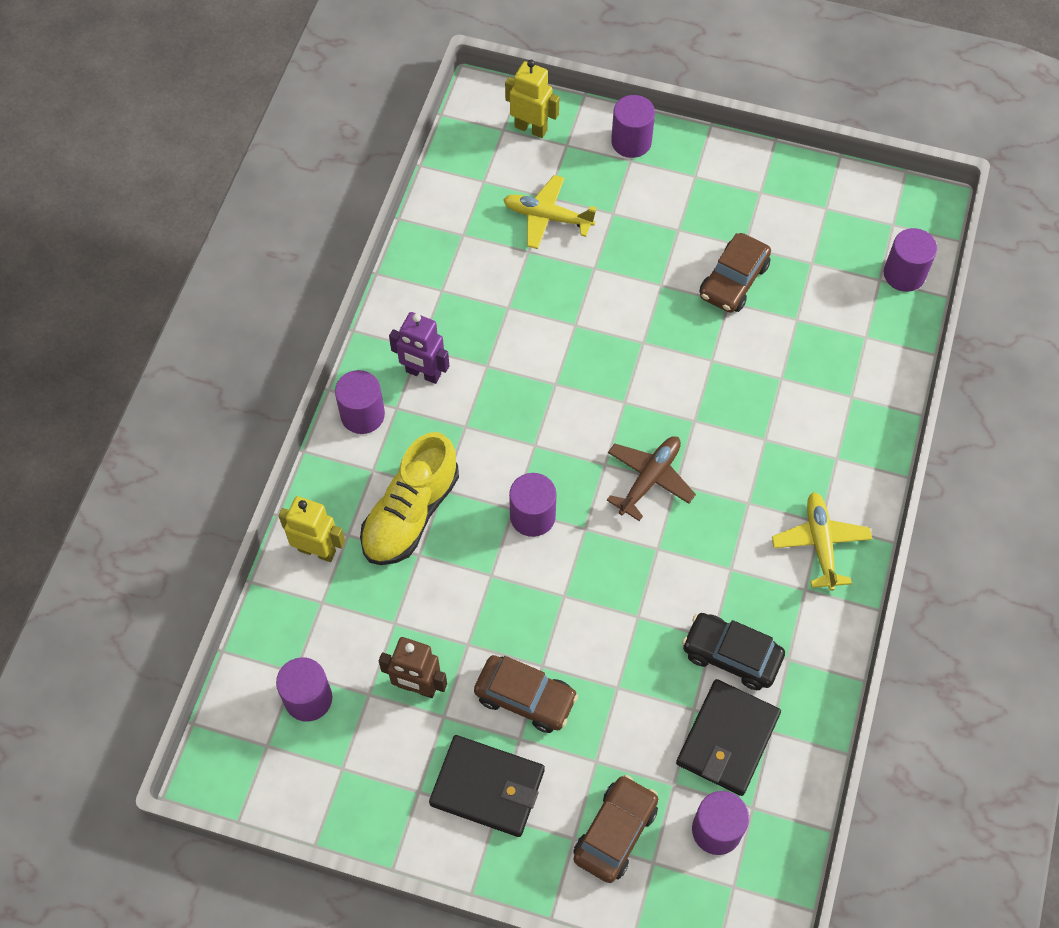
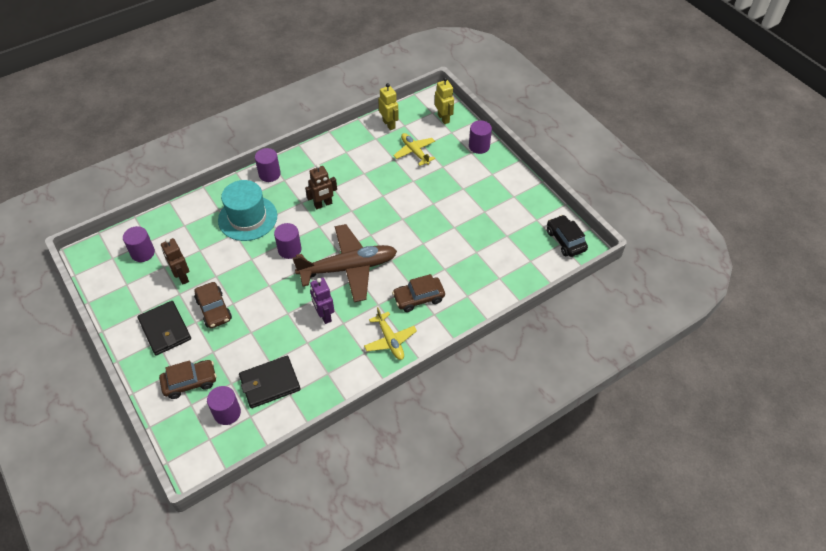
camera: 40 degrees right, 10 degrees down
(317, 550) = (202, 207): yellow robot -> yellow robot (389, 124)
(410, 513) = (247, 218): yellow shoe -> turquoise hat
(423, 373) = (306, 175): purple robot -> purple robot (324, 315)
(502, 405) = (323, 204): none -> brown robot
(649, 478) = (349, 268): brown plane -> brown plane, size x1.87
(731, 655) = (307, 354): black car -> black car (565, 240)
(733, 281) = (465, 221): brown car -> brown car (418, 298)
(820, 543) = (390, 340): yellow plane -> yellow plane turned 120 degrees clockwise
(904, 274) = (544, 266): purple cylinder -> none

